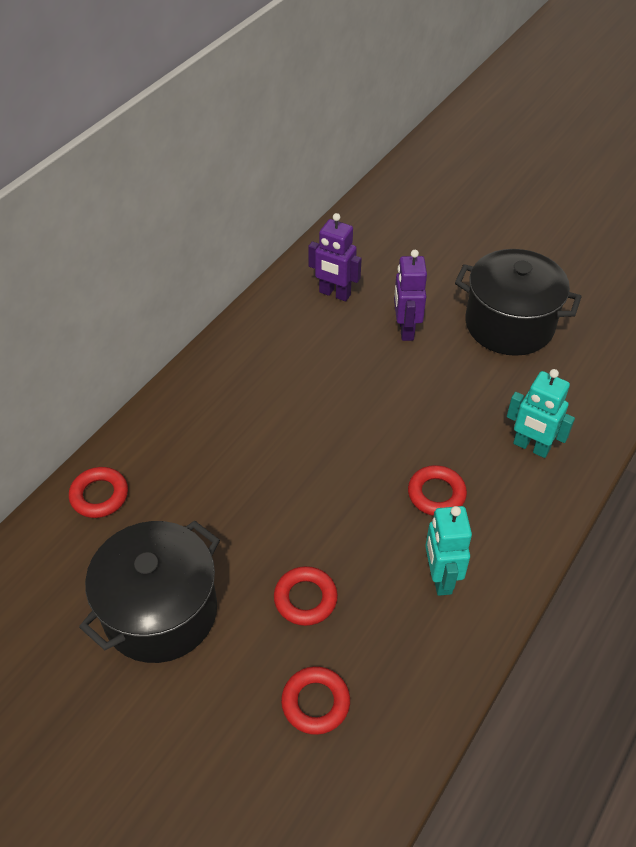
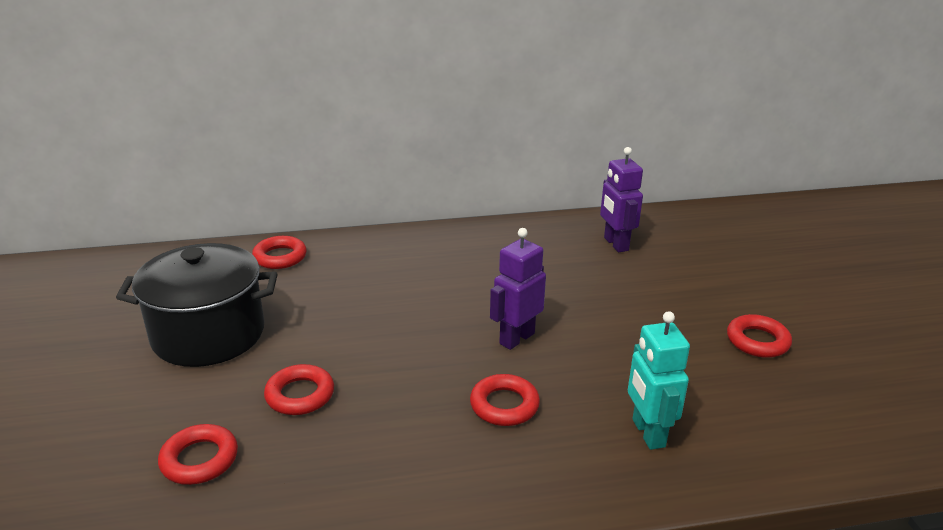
camera: 45 degrees right, 20 degrees down
(405, 329) = (645, 293): purple robot -> purple robot (516, 338)
(440, 578) = (416, 460): turquoise robot -> none
(509, 324) = (757, 341): black pot -> red ring

